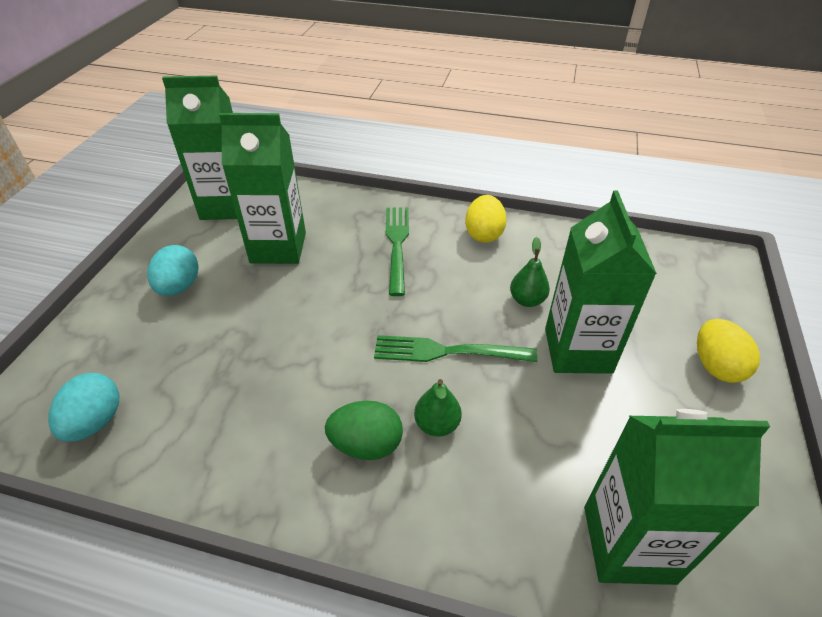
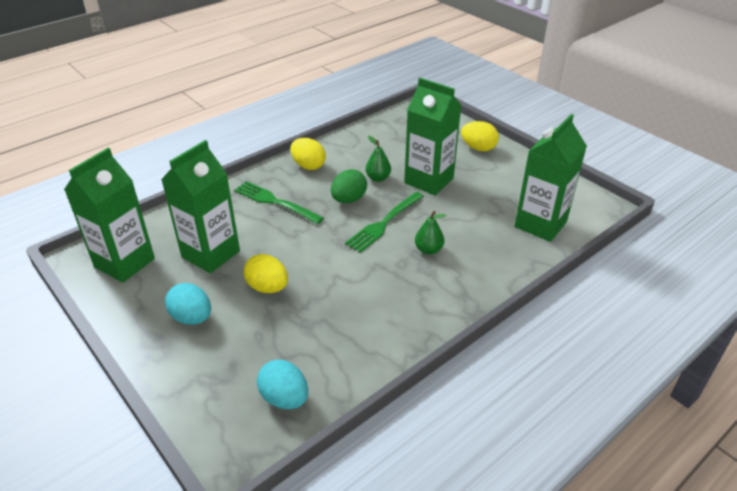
camera: 55 degrees left, 5 degrees down
(257, 314) = (268, 287): none -> yellow egg
(366, 445) = (417, 281): green egg -> green egg (349, 199)

